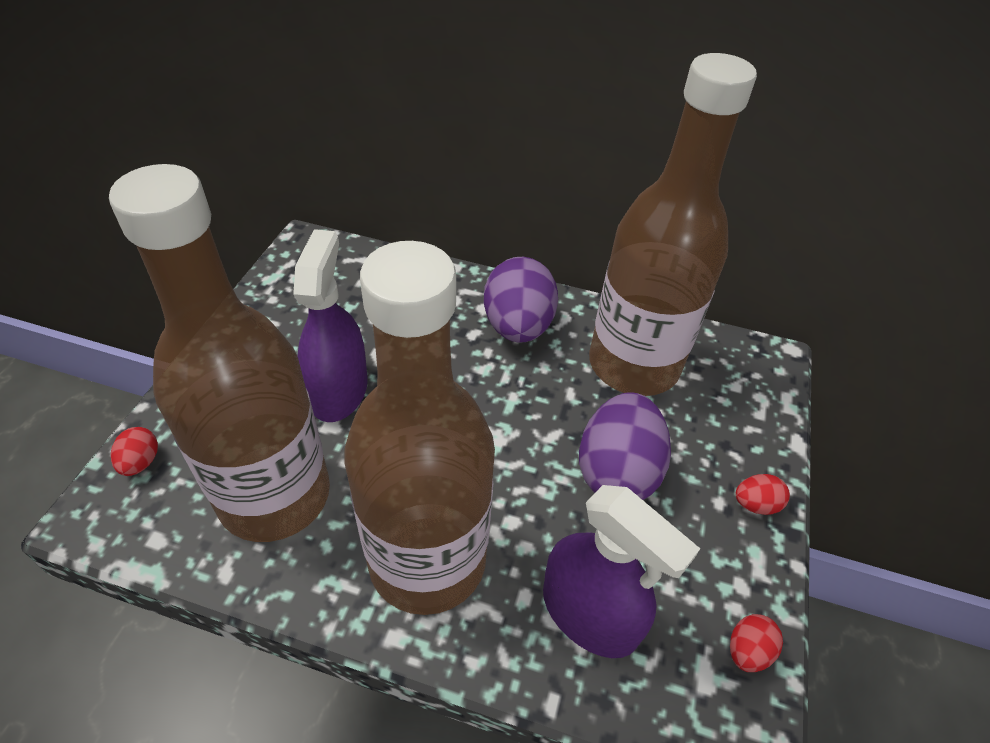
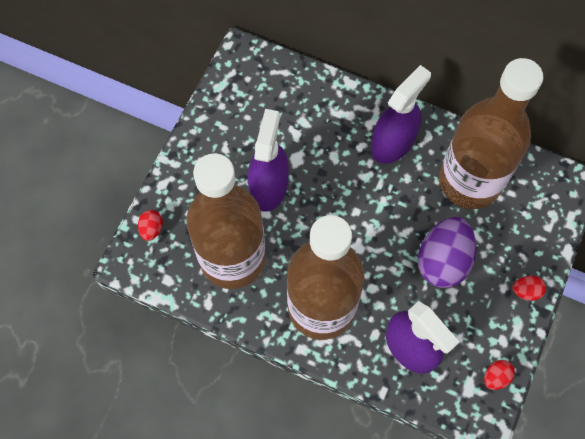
camera: 10 degrees right, 20 degrees up
(518, 326) = (393, 142): purple egg -> purple spray bottle

